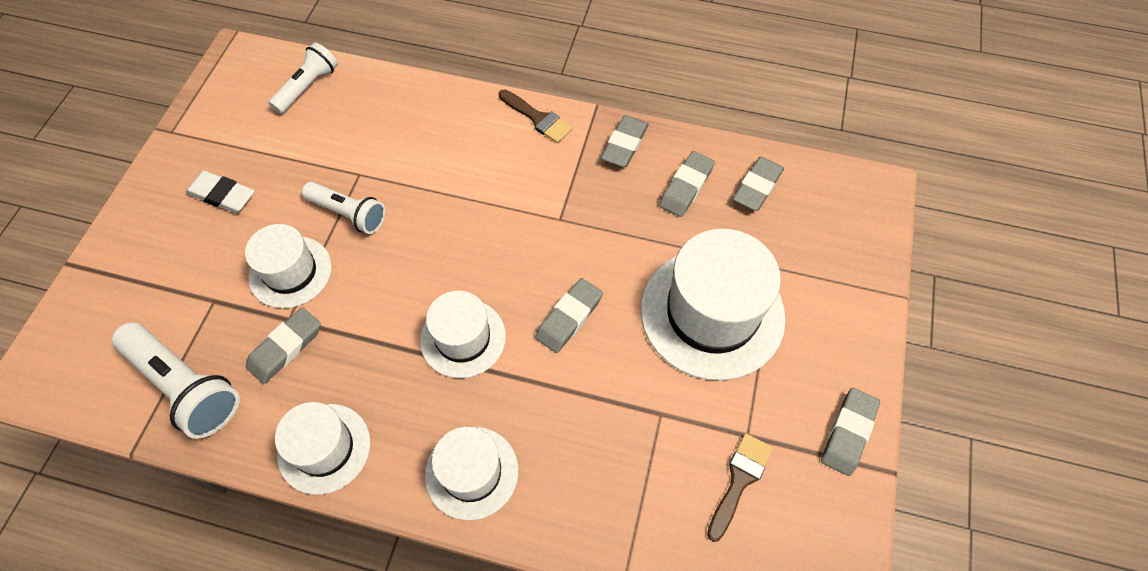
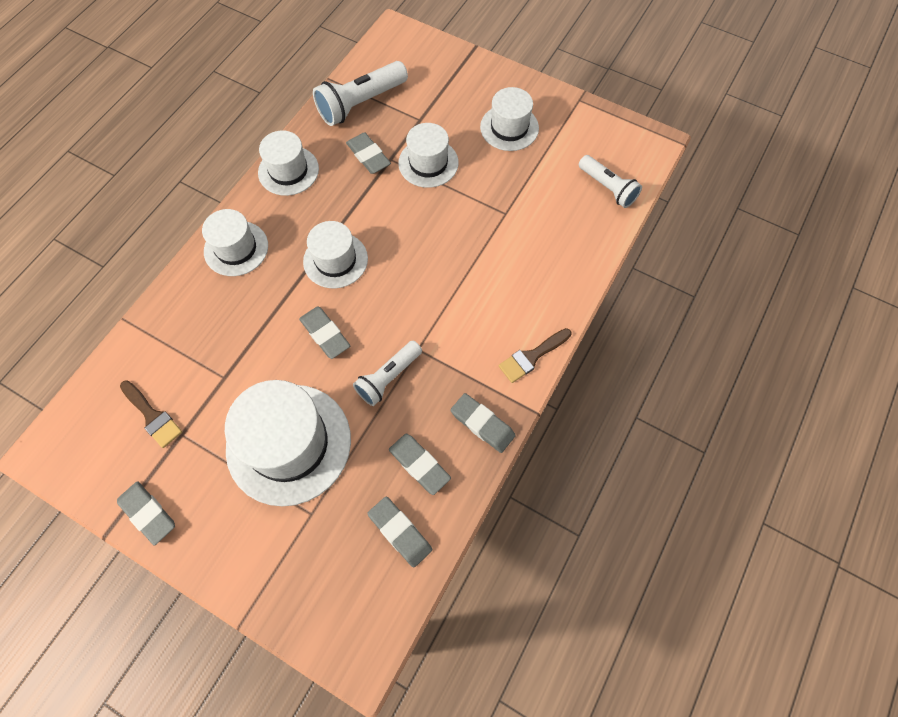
camera: 105 degrees right, 5 degrees up
(222, 195) = (509, 127): white eraser -> white hat
(349, 213) = (469, 203): white flashlight -> white flashlight (388, 378)

